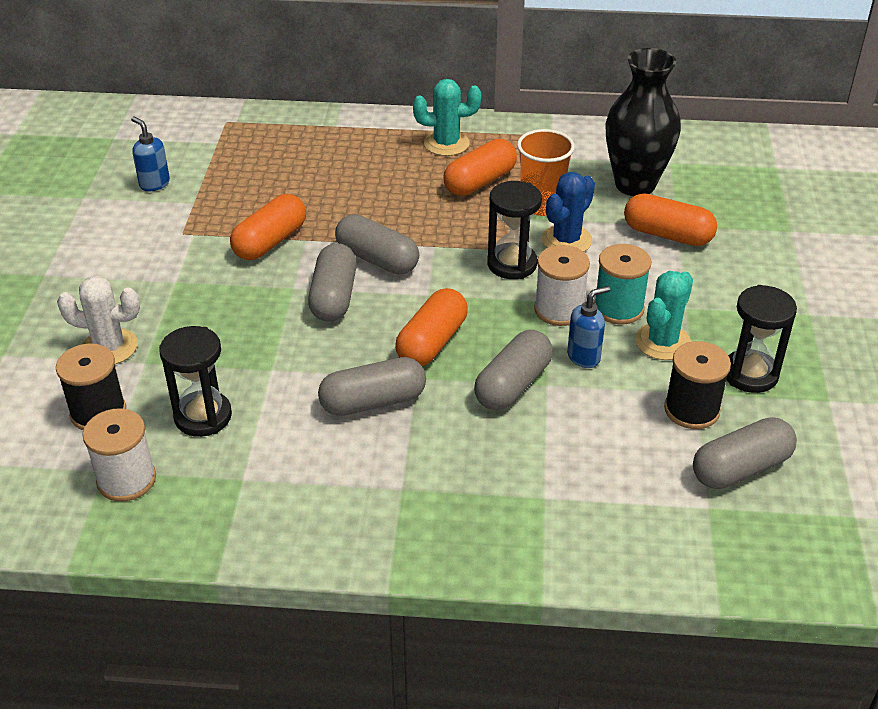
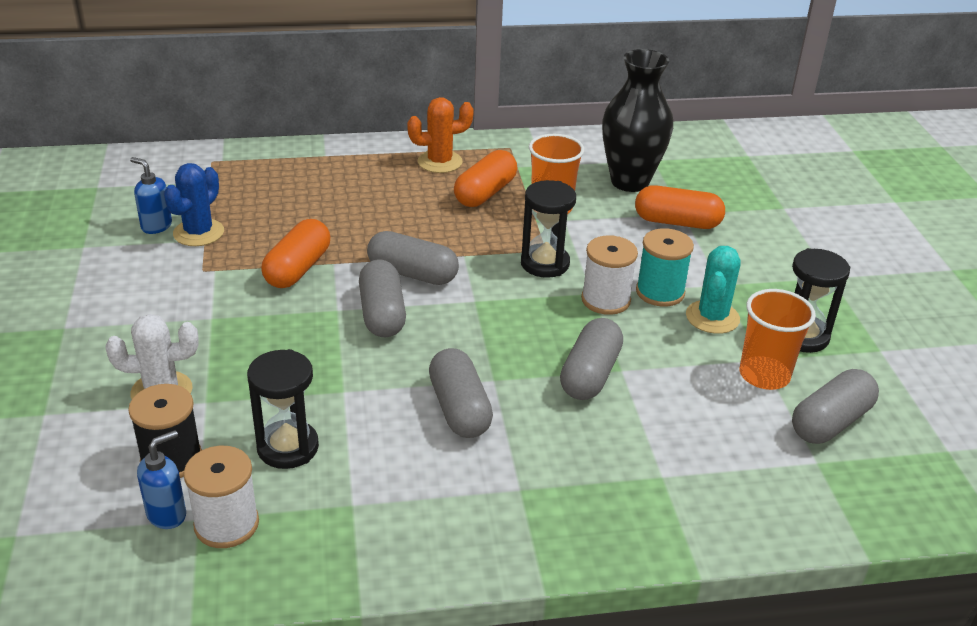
camera: 15 degrees left, 5 degrees down
(373, 402) = (459, 409): grey capsule -> grey capsule turned 75 degrees counterclockwise
(432, 342) = (496, 345): orange capsule -> none
(446, 144) = (440, 162): turquoise cactus -> orange cactus
(566, 240) = (587, 236): blue cactus -> blue cactus (198, 233)
(584, 357) = (646, 340): blue soap dispenser -> blue soap dispenser (167, 514)
(691, 410) = (764, 375): black spool -> orange cup

